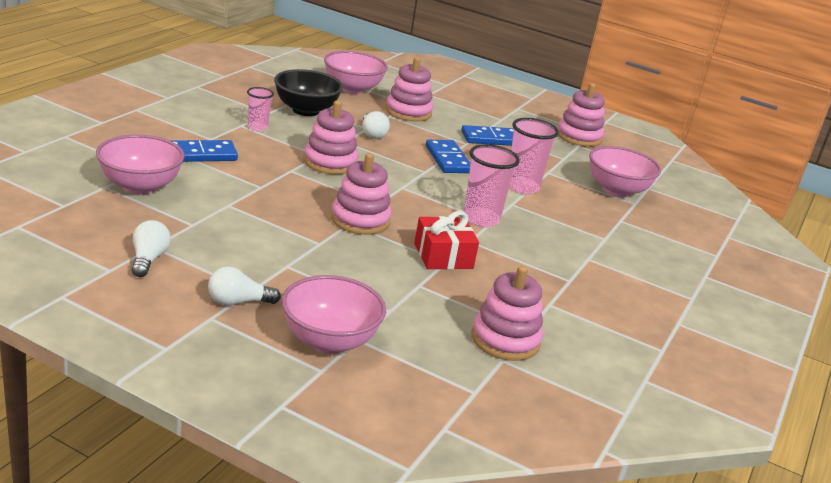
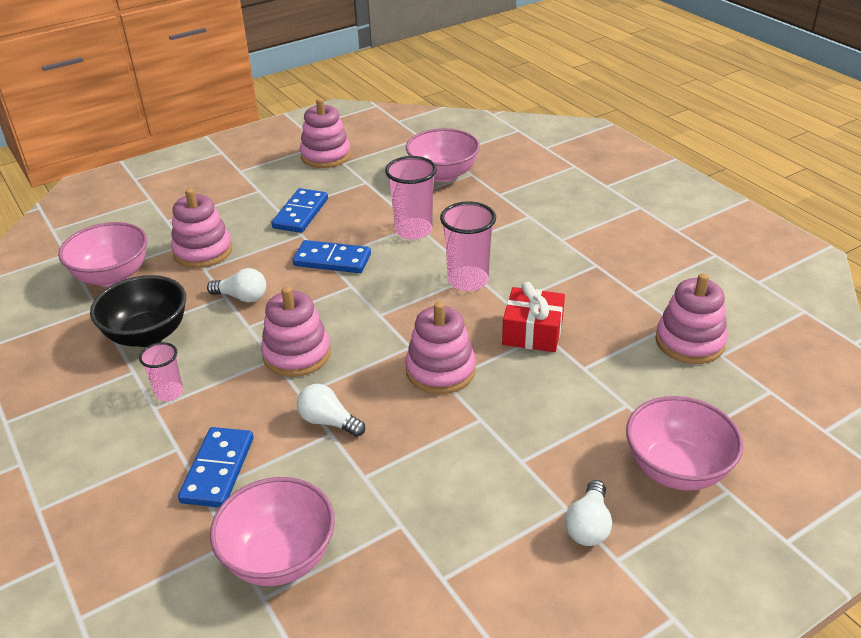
camera: 55 degrees left, 10 degrees up
(148, 259) = (474, 591): white light bulb -> white light bulb (328, 422)

